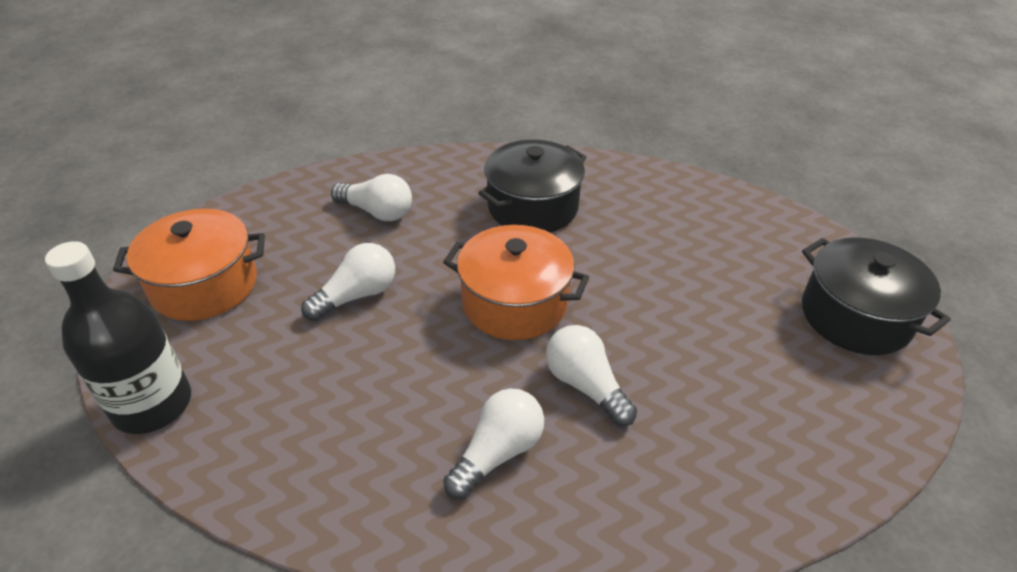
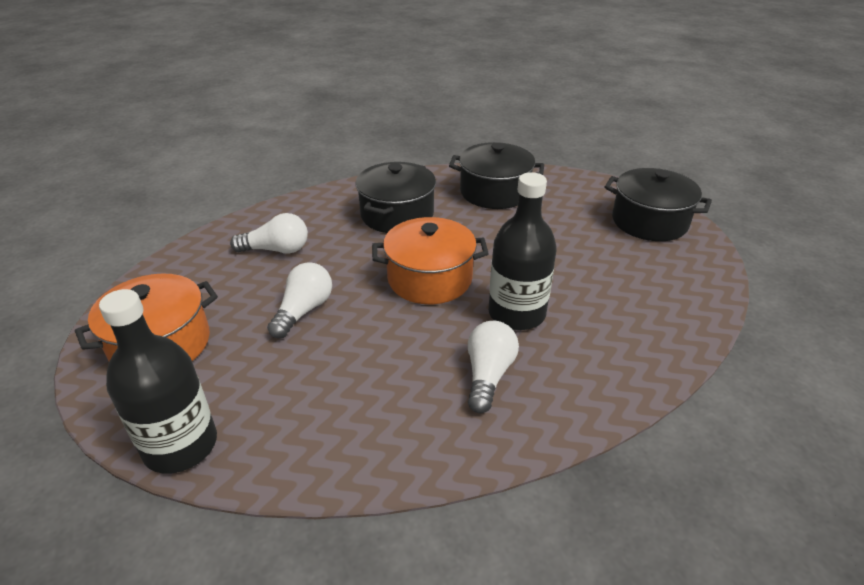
camera: 25 degrees left, 5 degrees down
(585, 385) = (516, 313): white light bulb -> black bottle
(670, 210) = (494, 192): none -> black pot

